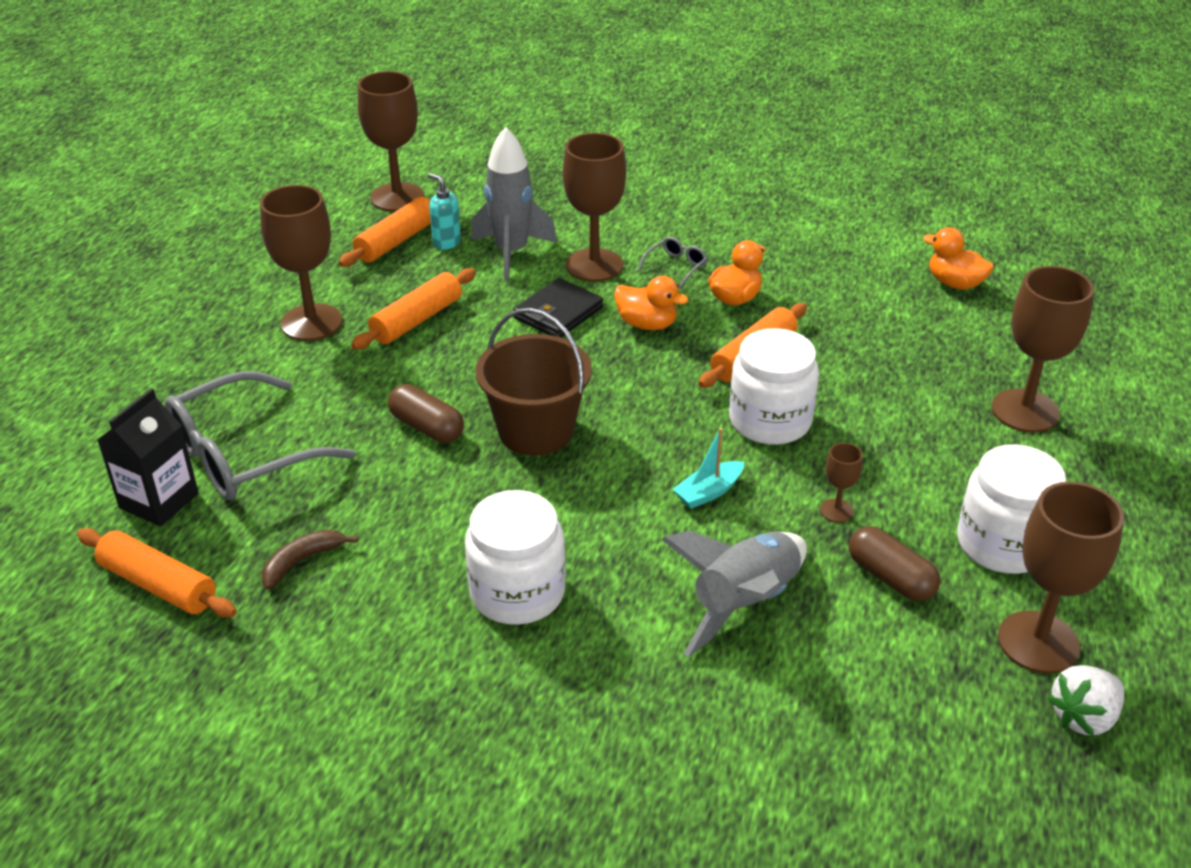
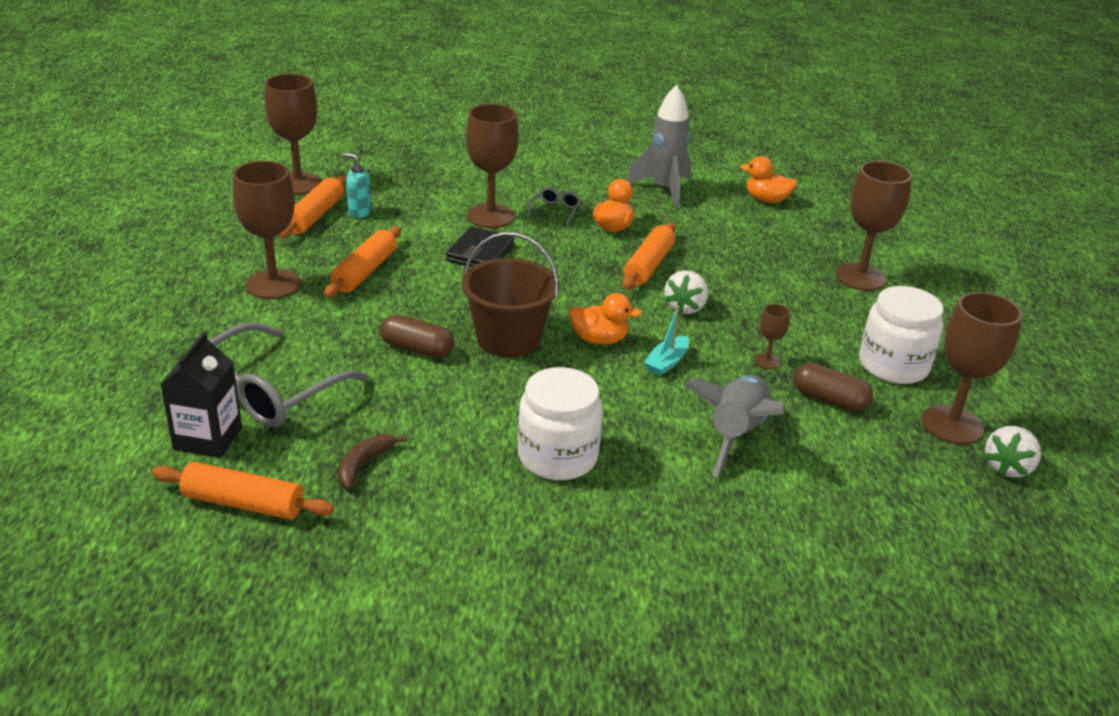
camera: 20 degrees left, 5 degrees down
(511, 253) = (418, 215): grey rocket -> grey rocket (664, 190)
(647, 324) = (555, 253): orange duck -> orange duck (599, 340)
(770, 421) = (685, 307): white jar -> white strawberry

